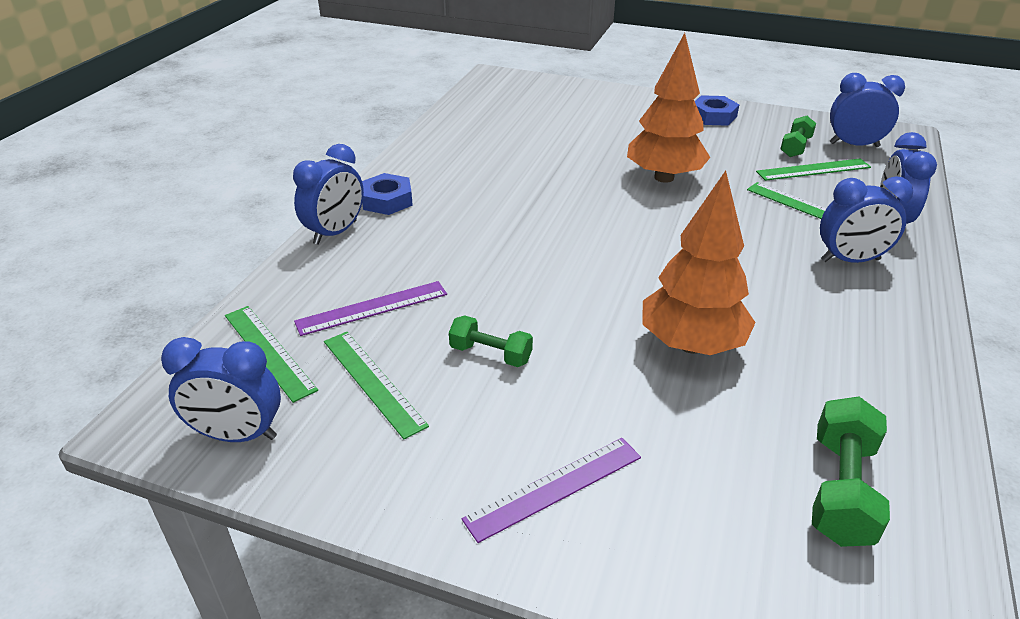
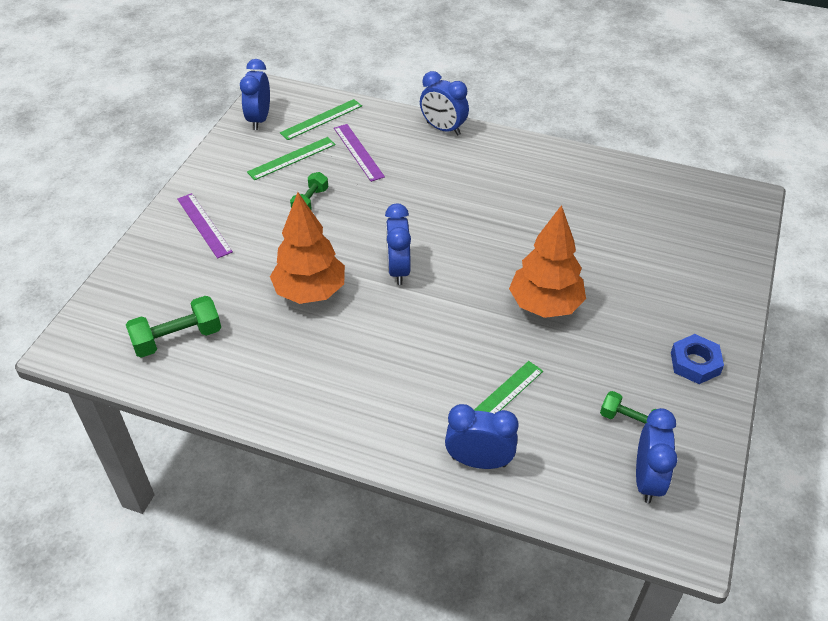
camera: 90 degrees right, 10 degrees up
(387, 200) = (488, 147): blue nut -> none
(813, 169) = (578, 424): green ruler -> none
(841, 489) = (177, 338): green dumbbell -> green dumbbell turned 45 degrees counterclockwise
(850, 260) = (410, 409): blue clock -> blue clock (398, 269)

